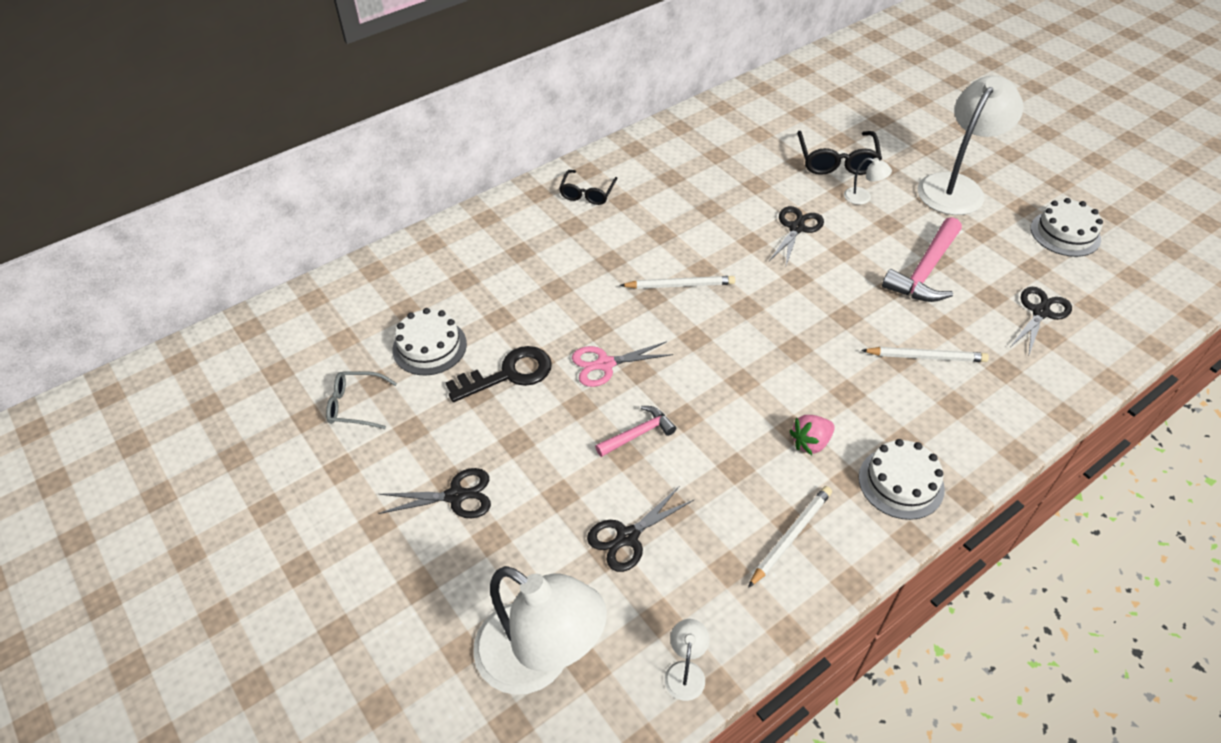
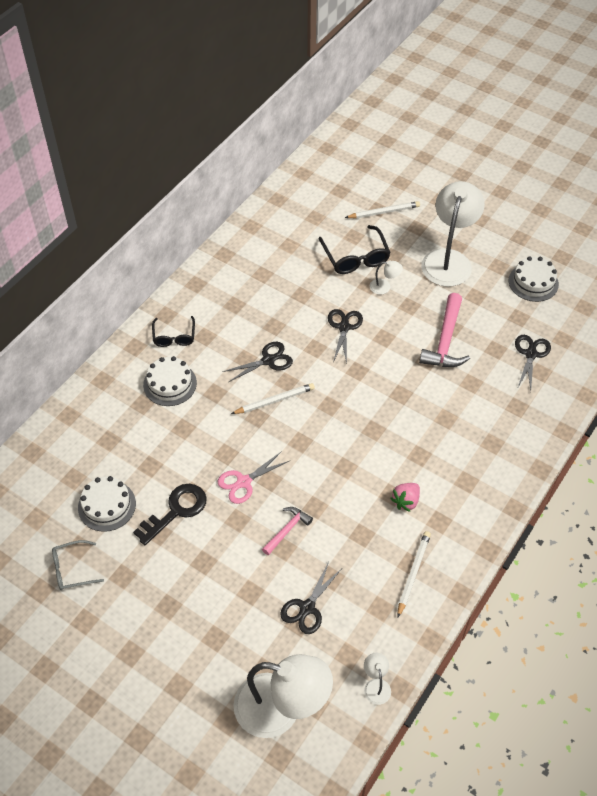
camera: 20 degrees left, 5 degrees up
(456, 496) = (177, 615): black scissors -> black scissors (268, 360)
(901, 483) = (472, 513): white cake -> white cake (170, 384)
(926, 357) = (464, 412): white pencil -> white pencil (384, 212)

